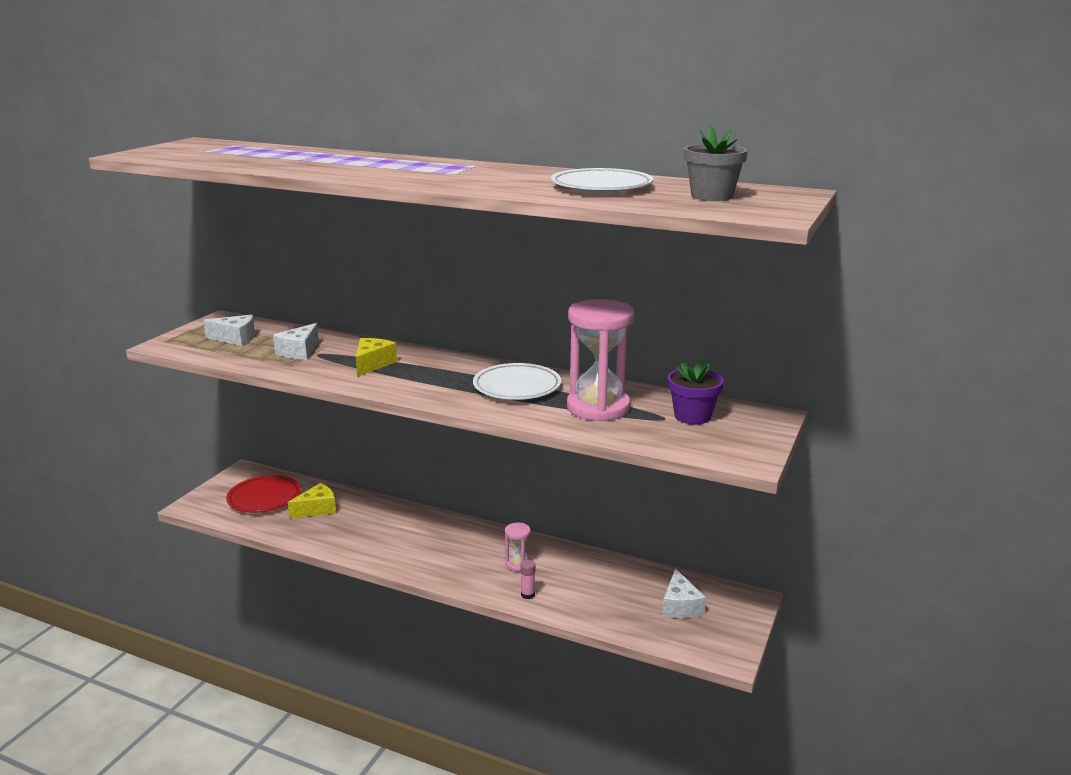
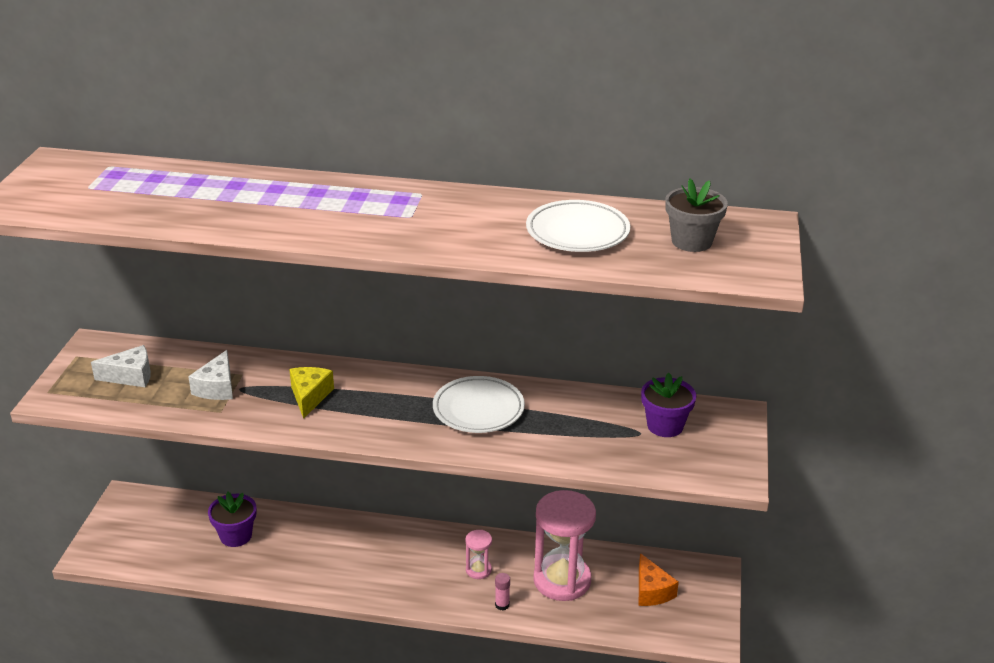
camera: 15 degrees left, 10 degrees up
(264, 498) = (168, 531): red plate -> none
(317, 509) = (236, 536): yellow cheese -> purple flower pot
(598, 408) = (571, 428): pink hourglass -> pink hourglass (562, 580)
(680, 606) = (651, 591): white cheese -> orange cheese

